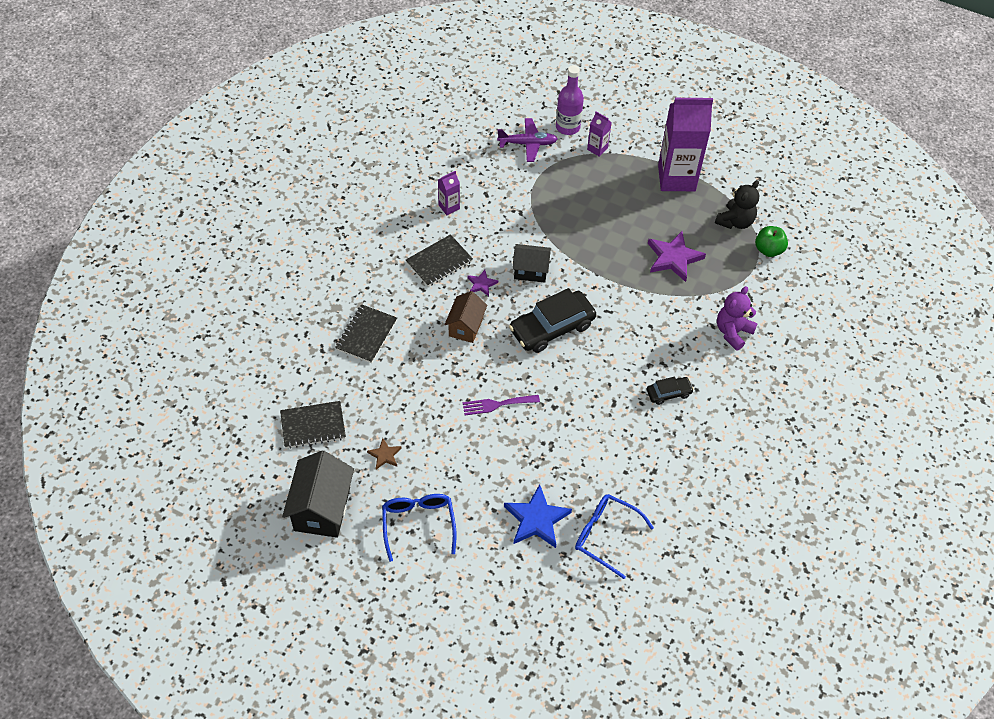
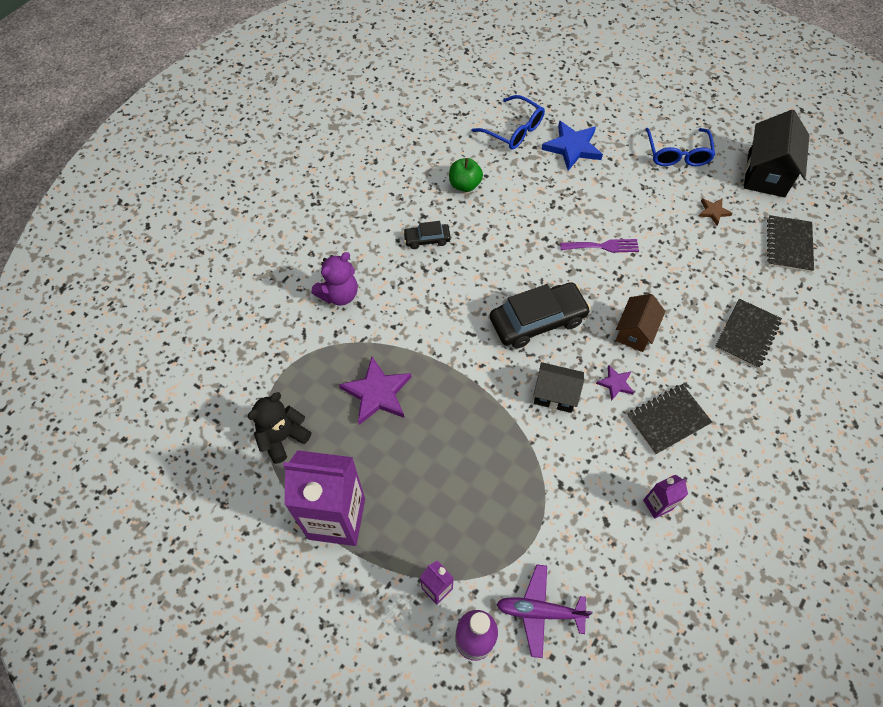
camera: 170 degrees left, 5 degrees up
(313, 426) = (788, 245): black notebook -> black notebook turned 75 degrees counterclockwise
(768, 250) = (257, 391): green apple -> green apple (465, 185)

